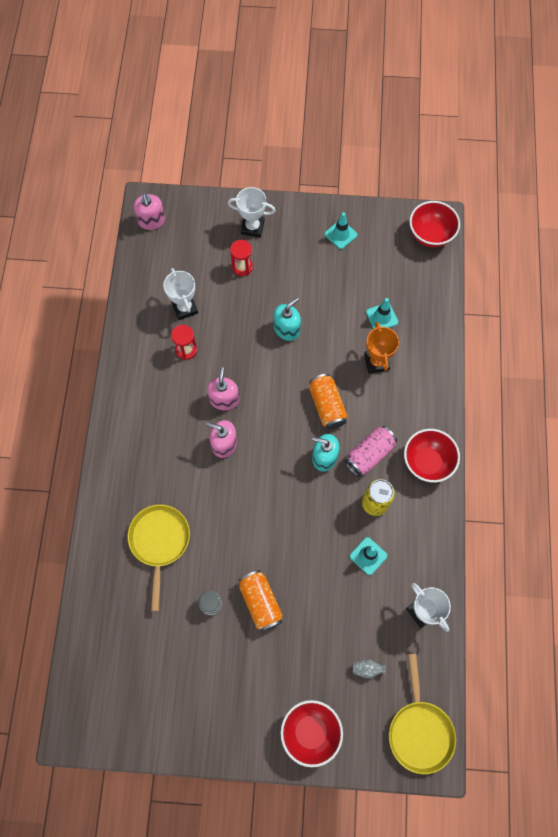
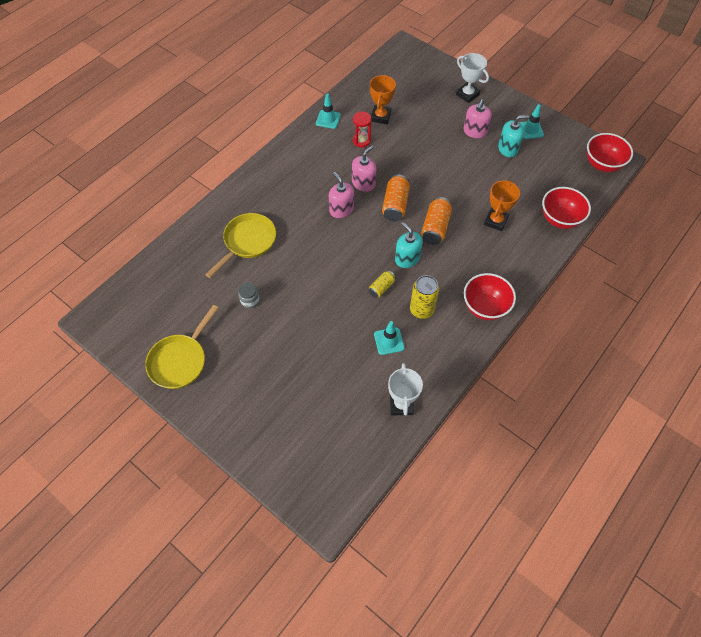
camera: 35 degrees right, 10 degrees down
(151, 221) = (399, 58): pink soap dispenser -> pink soap dispenser (475, 131)
(185, 308) = (380, 117): white trophy -> orange trophy
(242, 267) = (441, 113): red hourglass -> none
(260, 602) = (285, 321): orange can -> orange can (395, 205)
(287, 329) = (443, 166): turquoise soap dispenser -> turquoise soap dispenser (508, 148)
(310, 732) = (250, 429): red bowl -> red bowl (560, 219)
(323, 505) = (381, 288): none -> yellow can
(367, 669) = (327, 416): grey vase -> none
(369, 454) = (443, 276): pink can -> none
(382, 317) = (522, 195): turquoise traffic cone -> turquoise traffic cone (328, 119)
(419, 730) = (332, 486): yellow pan -> yellow pan (180, 360)

